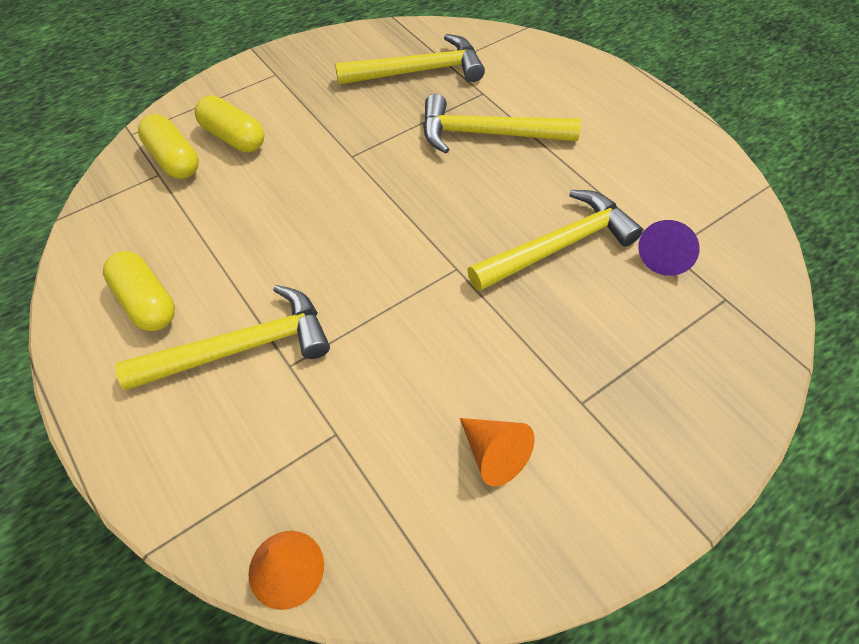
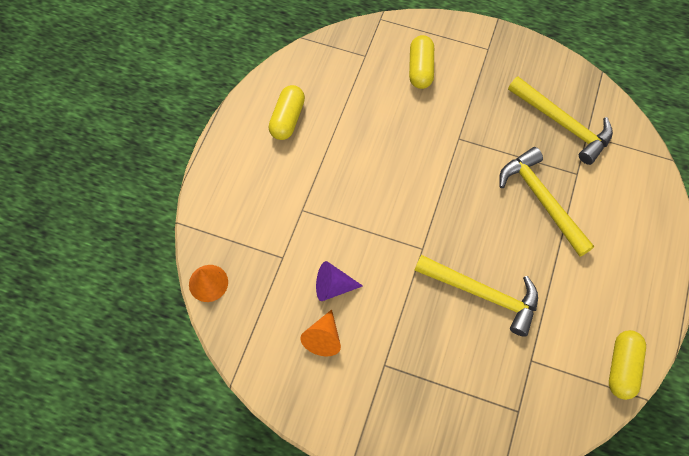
camera: 55 degrees right, 10 degrees up
(174, 159) = (380, 54): yellow capsule -> yellow capsule (622, 367)
(241, 348) = (295, 181): yellow hammer -> none
(665, 256) = (525, 359): purple cone -> purple cone (333, 286)

